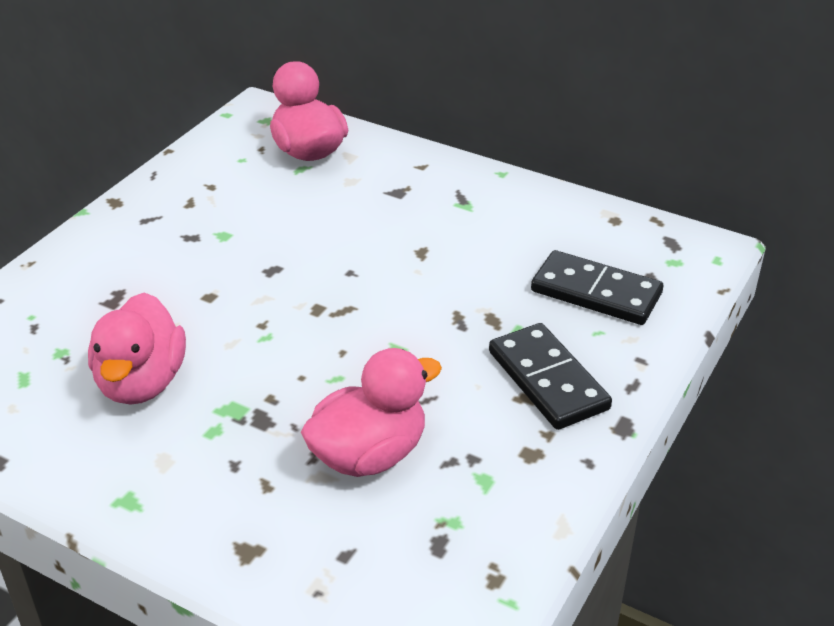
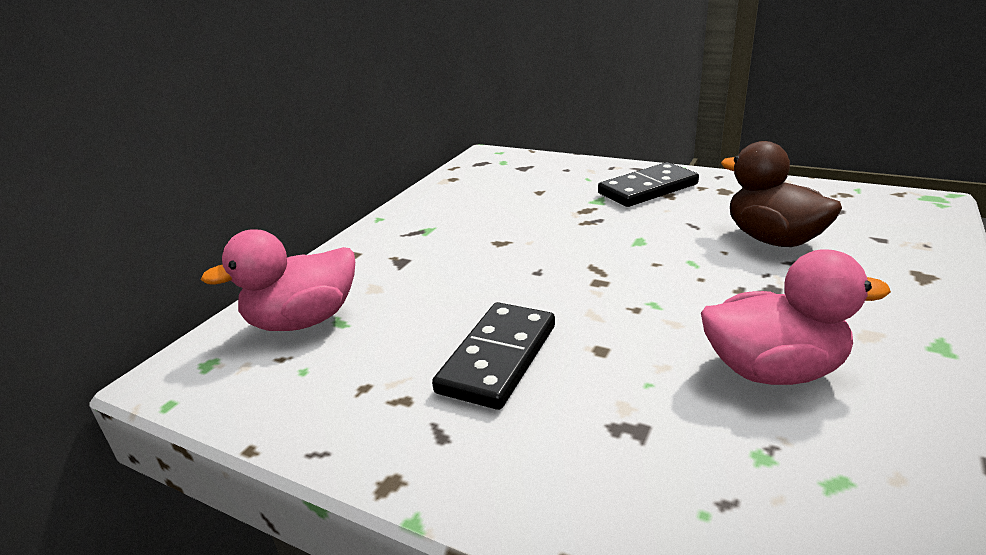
camera: 90 degrees left, 10 degrees down
(369, 454) = (773, 239): pink duck -> brown duck
(596, 292) = (544, 180): black domino -> black domino (498, 358)

